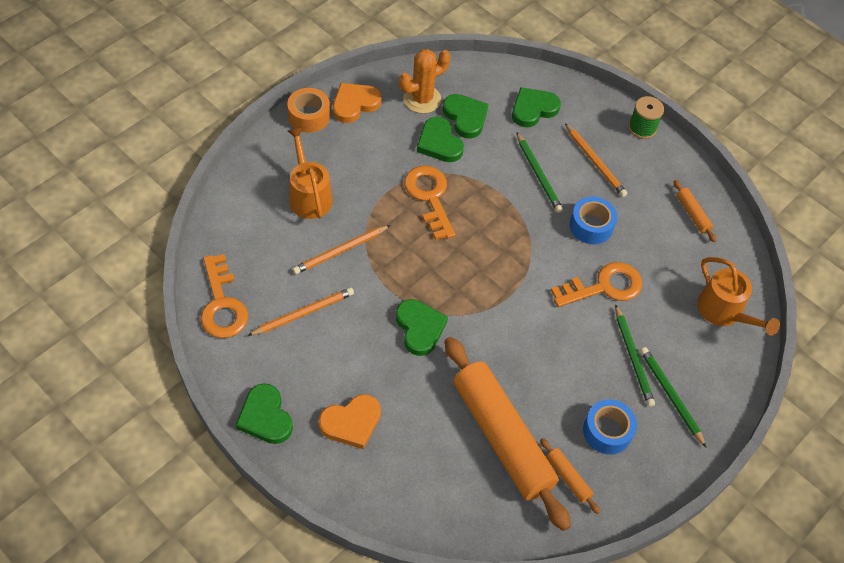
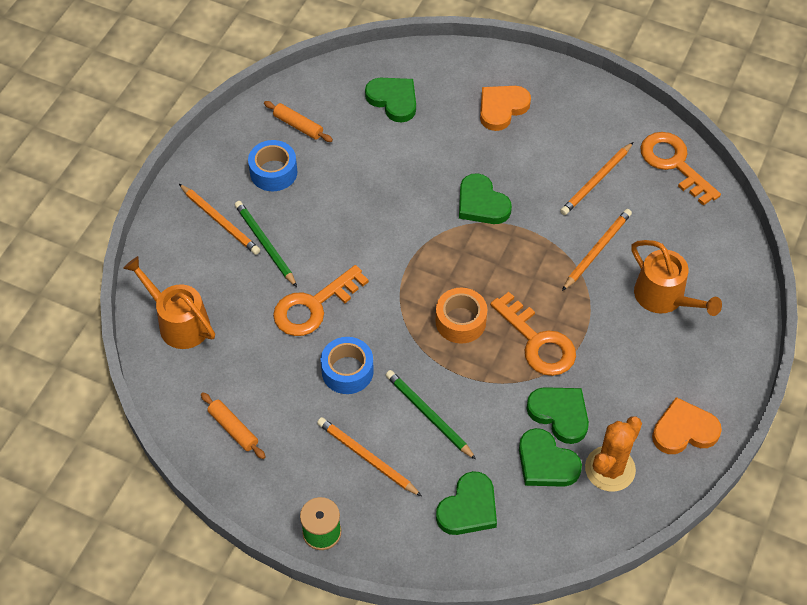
camera: 165 degrees right, 0 degrees up
(265, 417) = (576, 90): green heart -> green heart (393, 100)
(309, 116) = (725, 393): orange tape -> orange tape (460, 321)
(354, 104) = (684, 430): orange heart -> orange heart turned 135 degrees counterclockwise
(502, 437) = (367, 138): orange rolling pin -> none
(670, 396) = (220, 221): green pencil -> orange pencil

